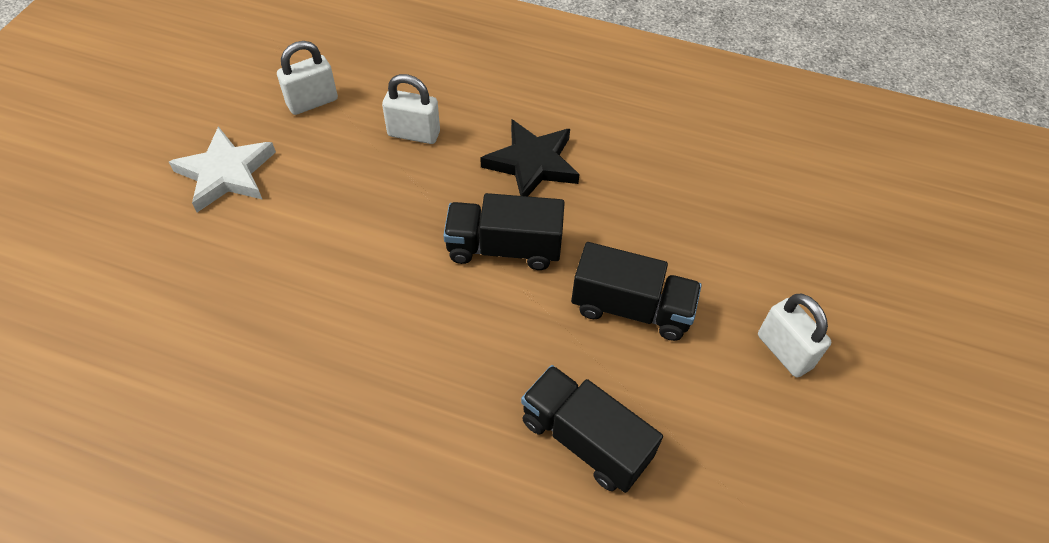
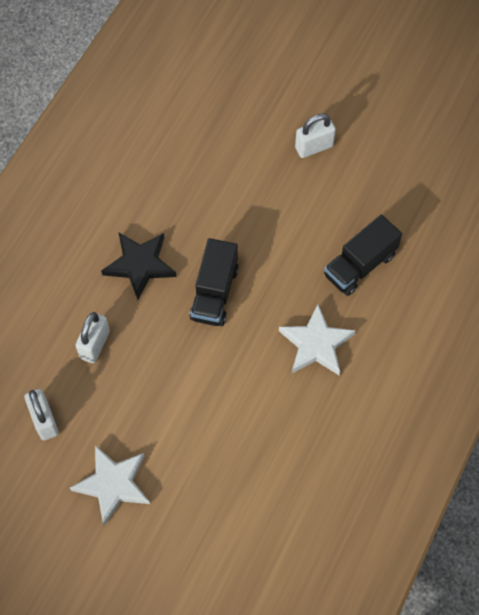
camera: 80 degrees left, 10 degrees up
(436, 386) = (316, 344): none -> white star
(631, 308) = (273, 224): black truck -> none

